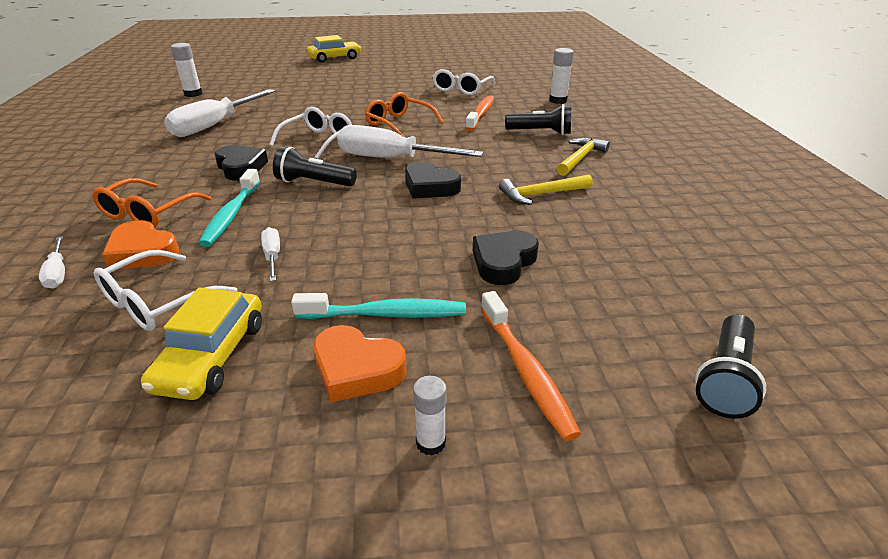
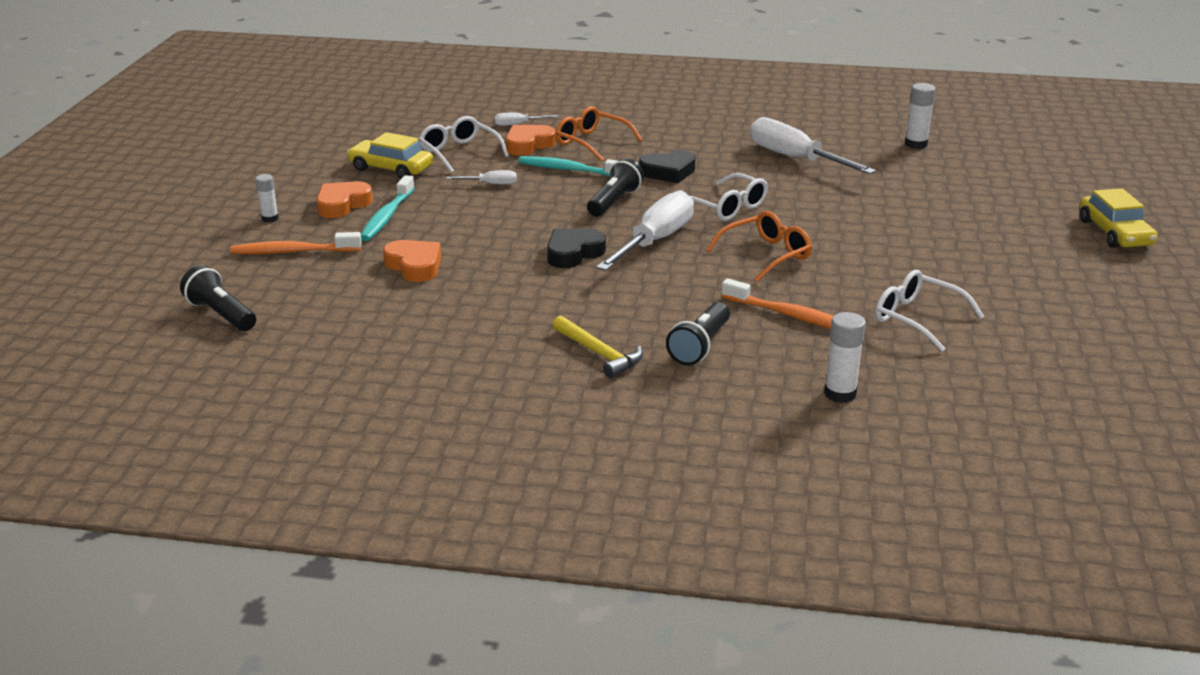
camera: 105 degrees right, 5 degrees down
(503, 262) = (414, 266): black heart -> orange heart
(541, 194) = (520, 307): yellow hammer -> none

